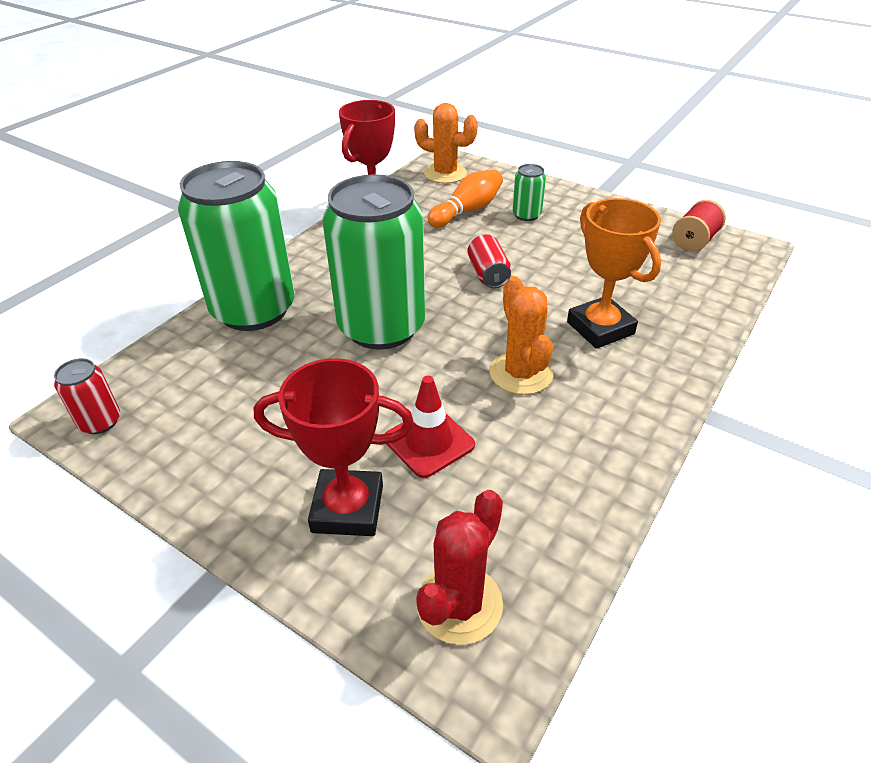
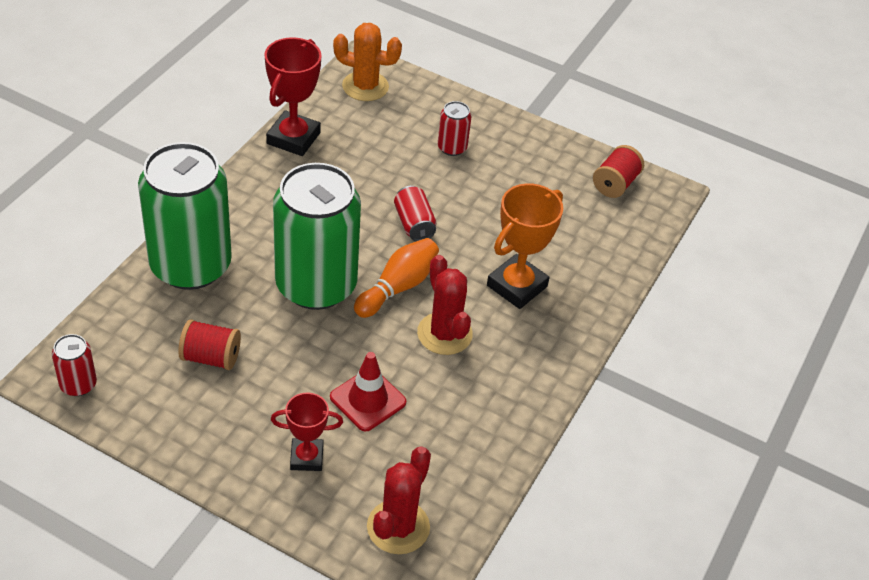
camera: 10 degrees left, 5 degrees up
(255, 395) = (210, 357): none -> red spool
(347, 508) = (306, 457): red trophy -> red trophy, size x0.62
(467, 211) = (391, 141): orange bowling pin -> orange bowling pin (398, 287)
(521, 373) = (444, 334): orange cactus -> red cactus
(526, 215) = (452, 148): green can -> red can
(600, 328) = (517, 286): orange trophy -> orange trophy turned 75 degrees clockwise

